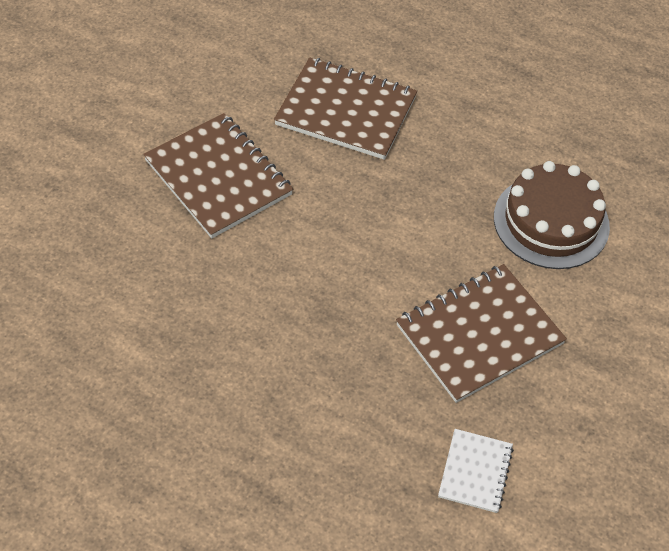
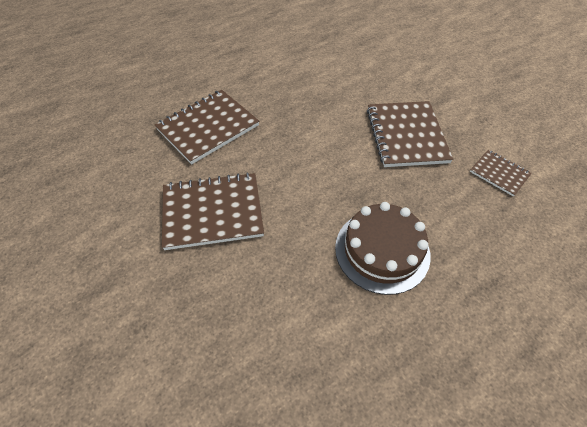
camera: 60 degrees left, 0 degrees up
(475, 472) = (499, 173): white notebook -> brown notebook
(551, 221) = (345, 79): brown cake -> brown cake (382, 250)

